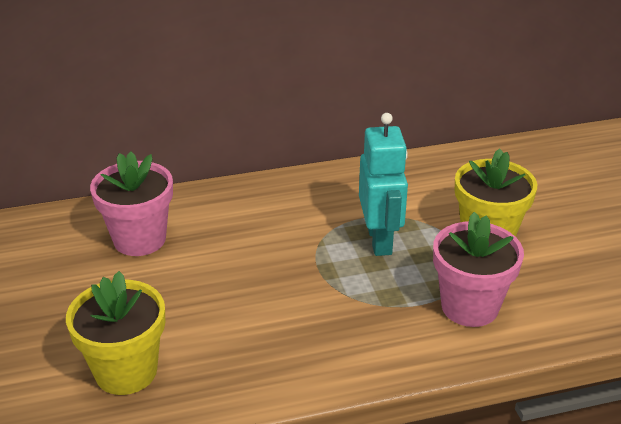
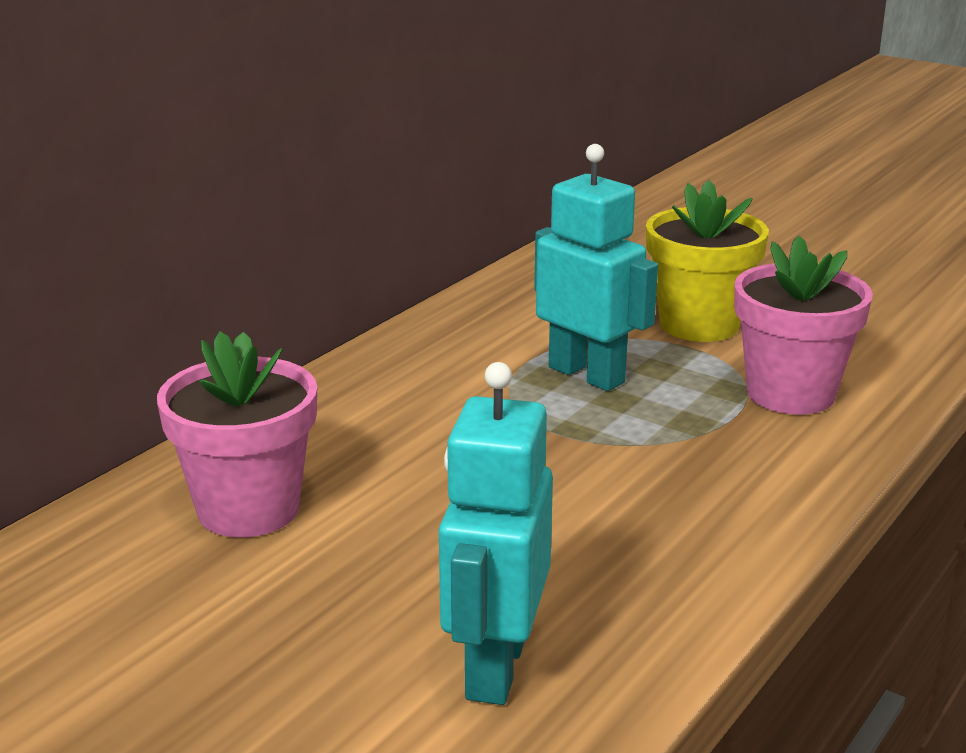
camera: 40 degrees left, 10 degrees down
(126, 371) = (494, 667): yellow flower pot -> turquoise robot

